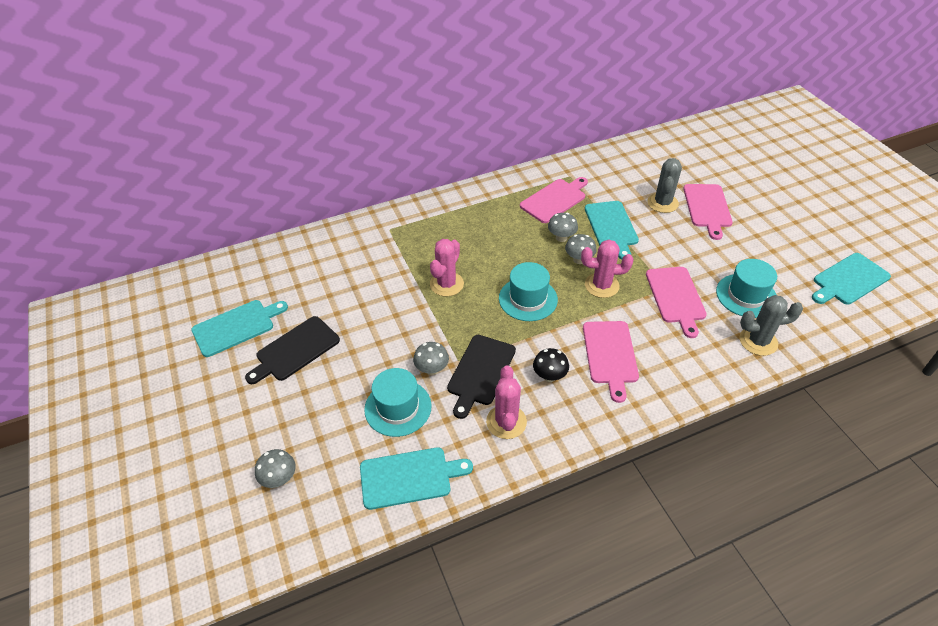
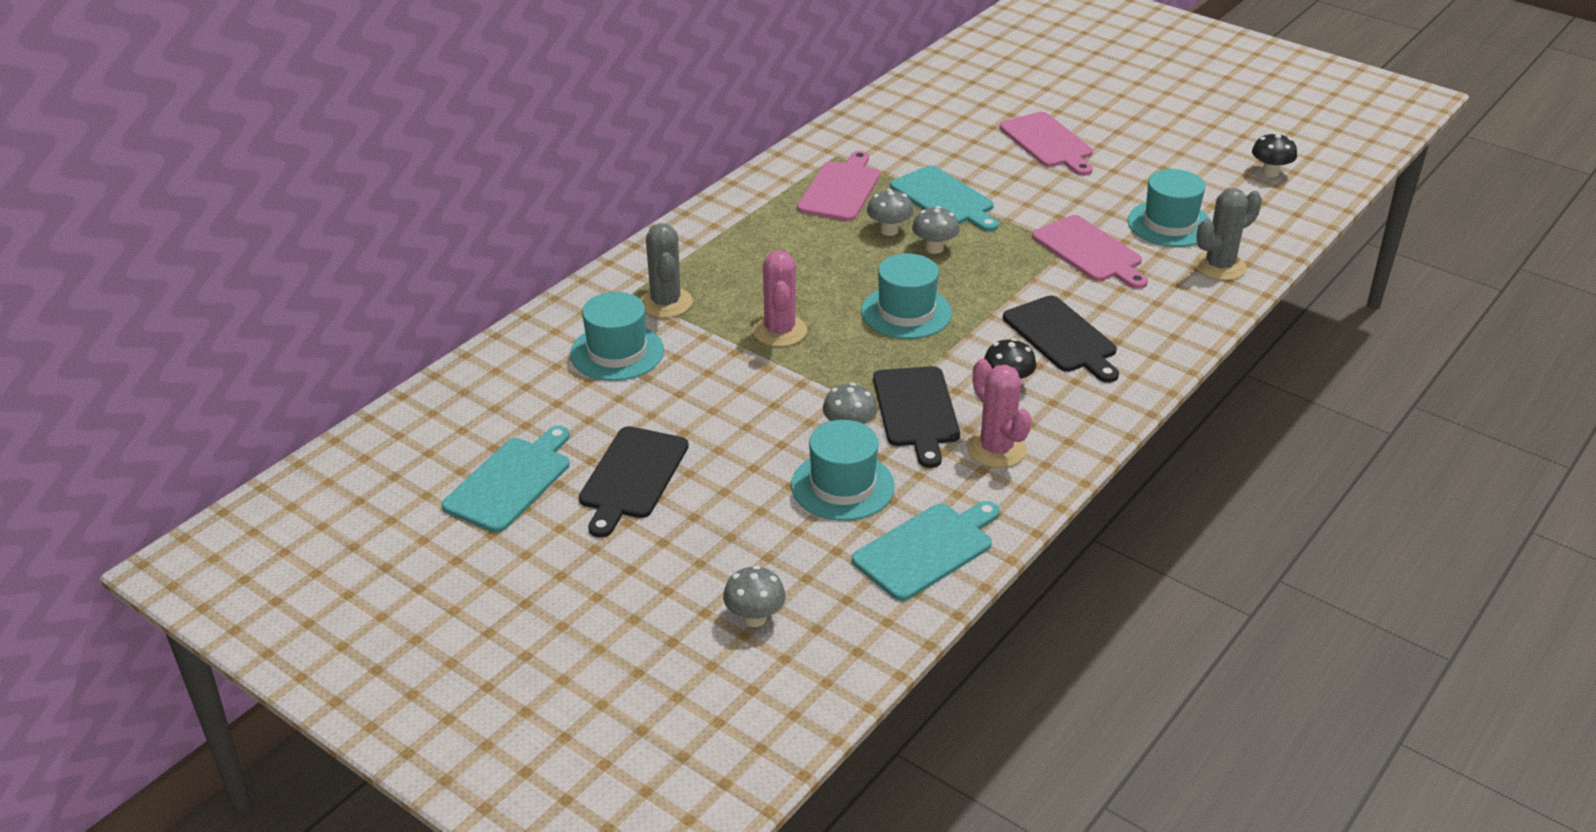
camera: 30 degrees left, 10 degrees down
(352, 265) = (617, 352): none -> turquoise hat
(601, 285) = (988, 267): pink cactus -> none
(610, 355) = (1062, 337): pink cutting board -> black cutting board
(662, 203) = (987, 153): grey cactus -> grey cactus (665, 303)
(849, 280) = (1270, 172): turquoise cutting board -> black mushroom

